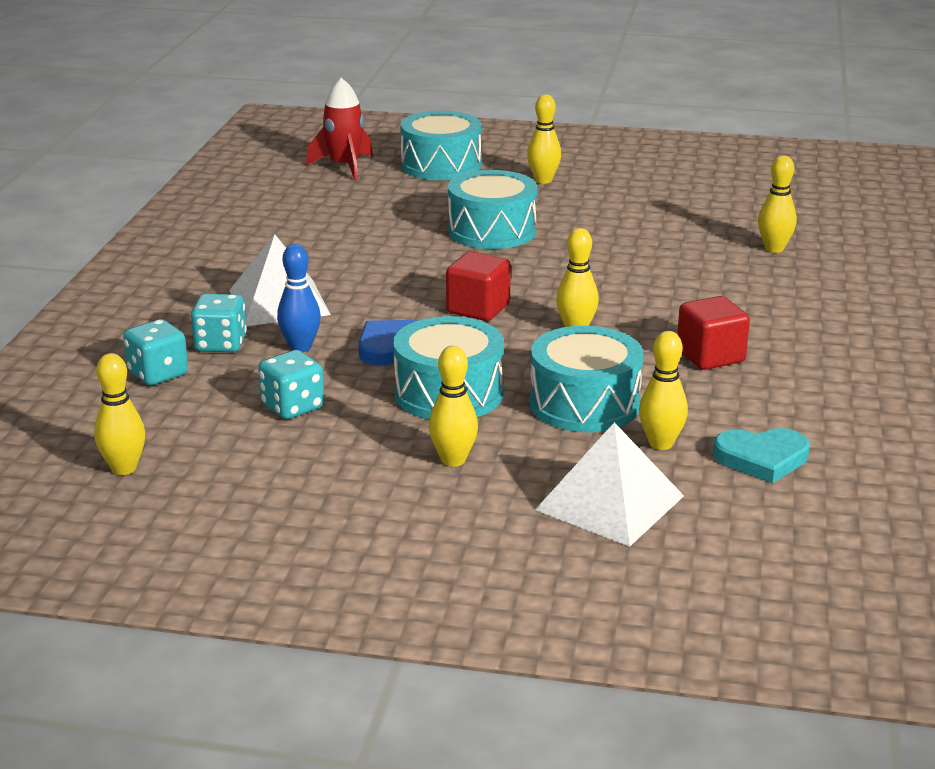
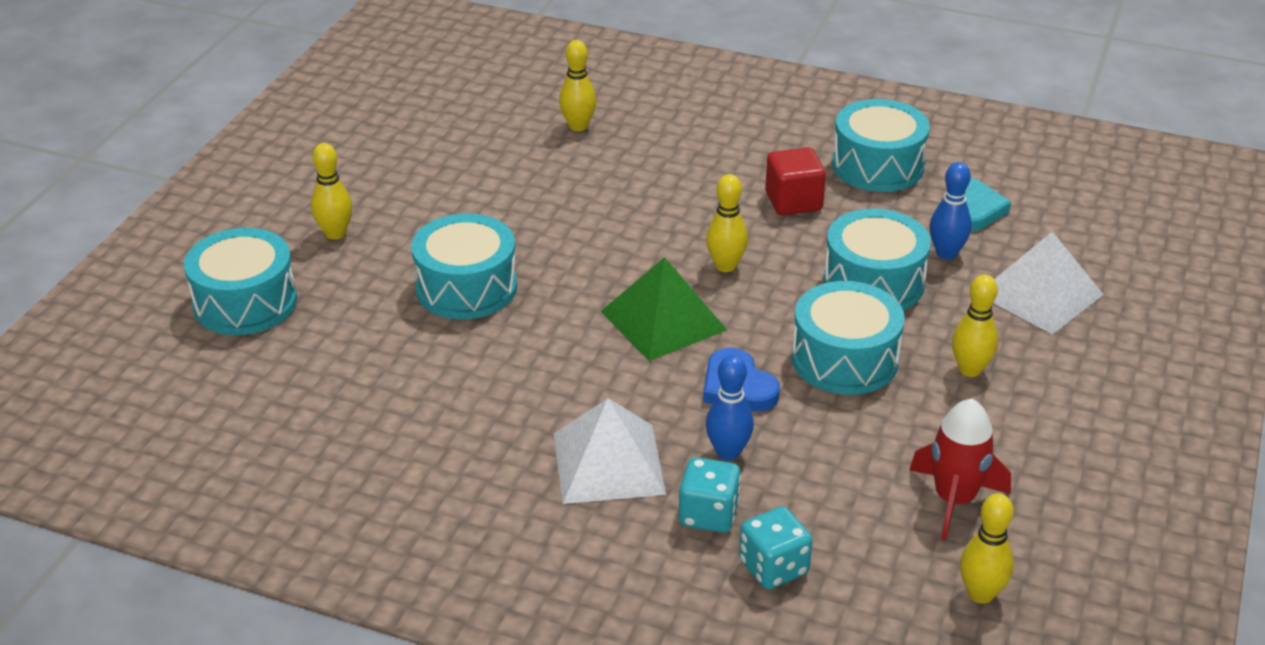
camera: 80 degrees left, 10 degrees up
(292, 407) = (861, 465): turquoise dice -> none
(344, 167) = (204, 382): red rocket -> red rocket (954, 499)
(478, 309) = (663, 320): red cube -> green pyramid
(661, 444) = (946, 253): yellow bowling pin -> blue bowling pin
(815, 399) = (877, 165): none -> turquoise drum

